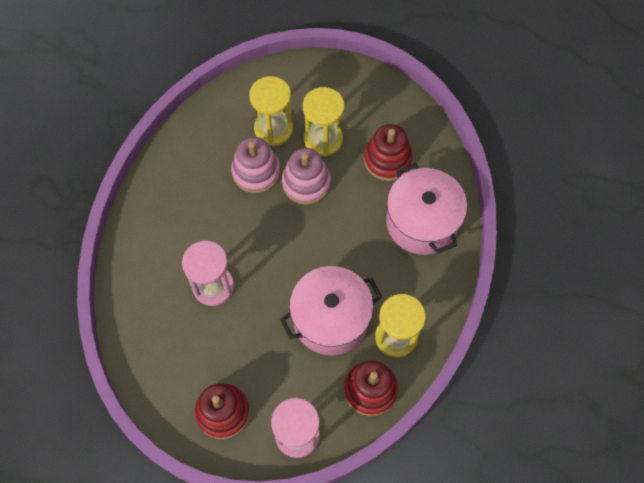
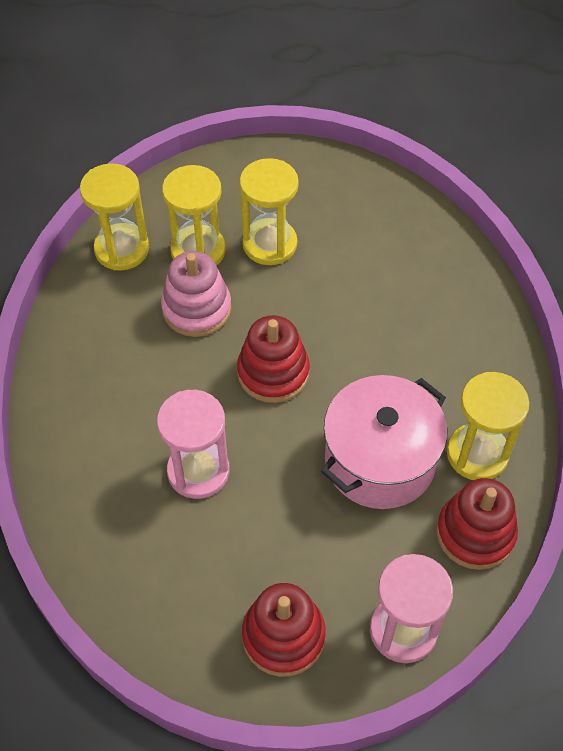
camera: 20 degrees left, 10 degrees down
(224, 112) = (122, 249): none -> yellow hourglass
(306, 183) = (270, 302): pink stacking toy -> none
(387, 159) = (364, 243): red stacking toy -> red stacking toy (273, 372)
(422, 222) = (443, 303): pink pot -> none

